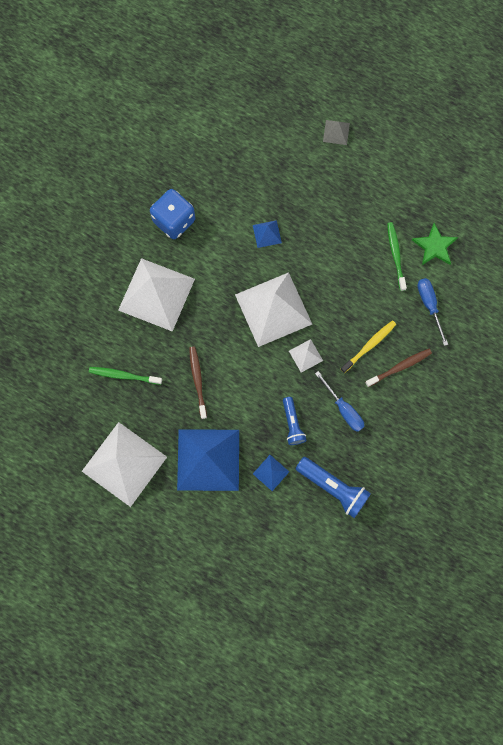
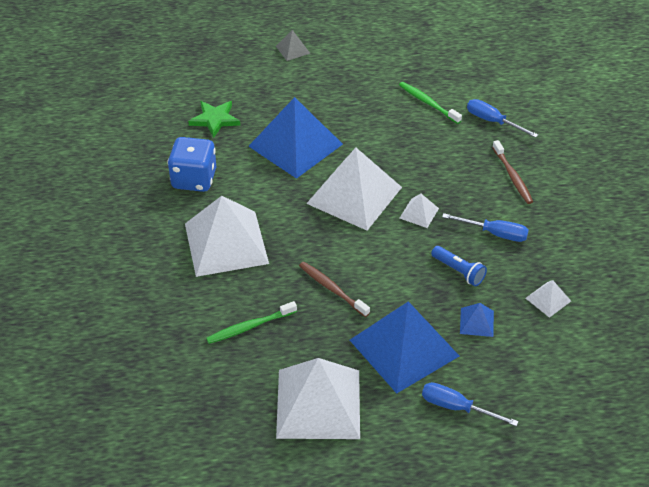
camera: 35 degrees left, 30 degrees down
(206, 526) = (457, 407): none -> blue screwdriver
(267, 234) = (295, 145): blue pyramid -> blue pyramid, size x2.34
(333, 488) = (548, 299): blue flashlight -> white pyramid
(369, 346) = (470, 175): yellow toothbrush -> none
(399, 367) = (512, 176): brown toothbrush -> brown toothbrush turned 135 degrees clockwise
(434, 246) = (455, 81): green star -> green star (215, 119)

